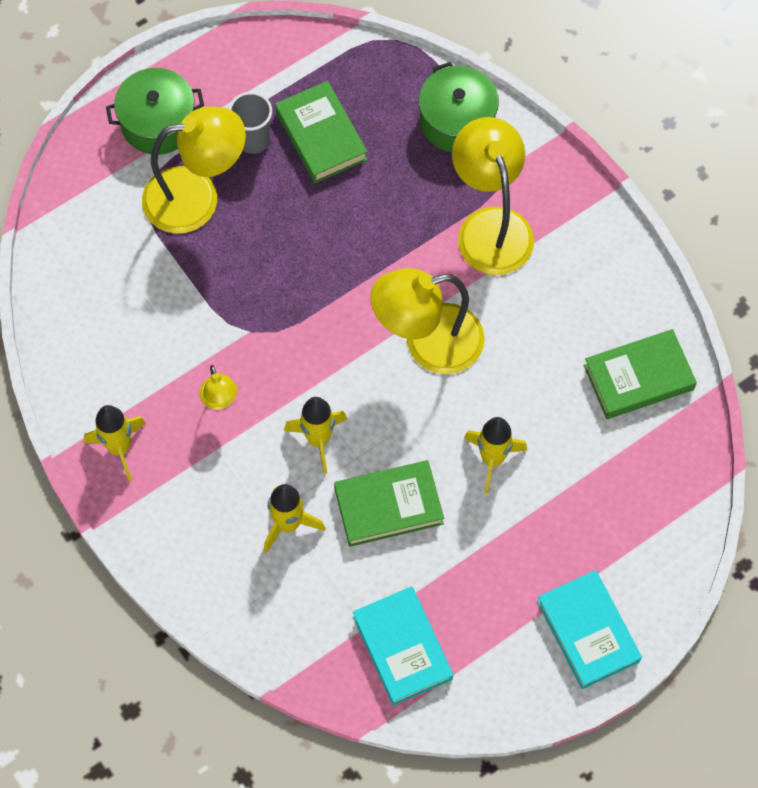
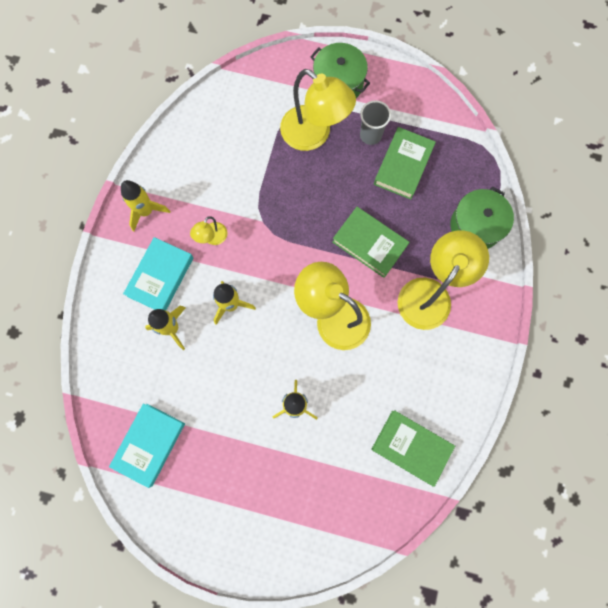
camera: 50 degrees right, 10 degrees up
(388, 506) = (223, 371): green book -> green book (369, 244)
(587, 632) = (237, 540): turquoise book -> turquoise book (160, 277)

